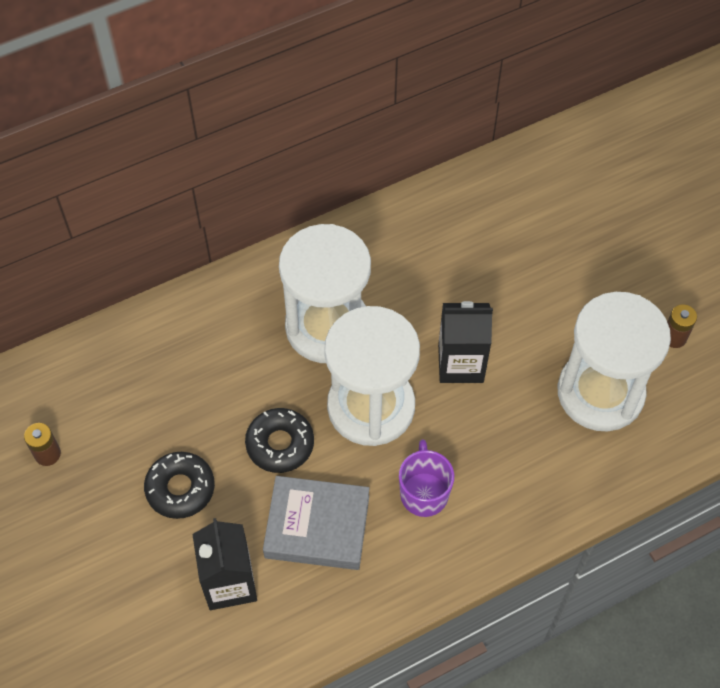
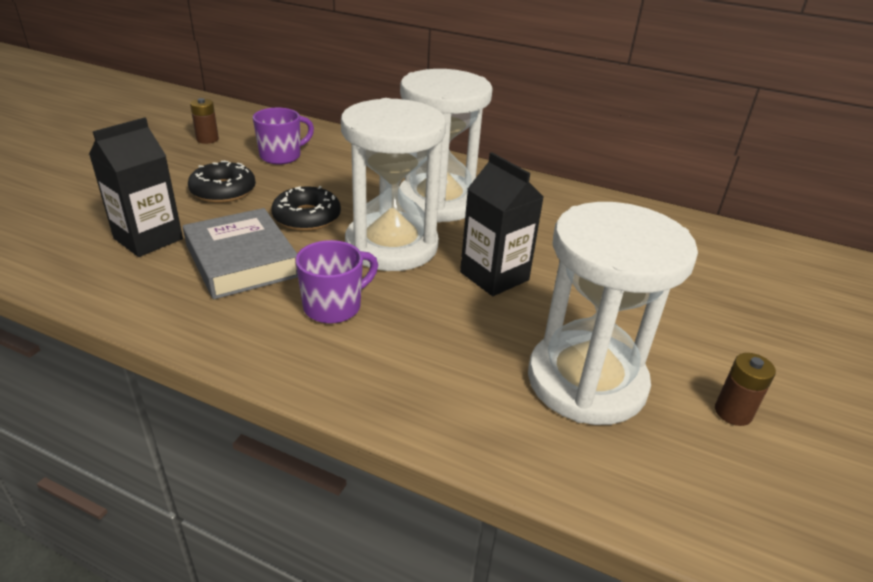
camera: 50 degrees right, 25 degrees down
(141, 404) = (282, 156): none -> purple mug

